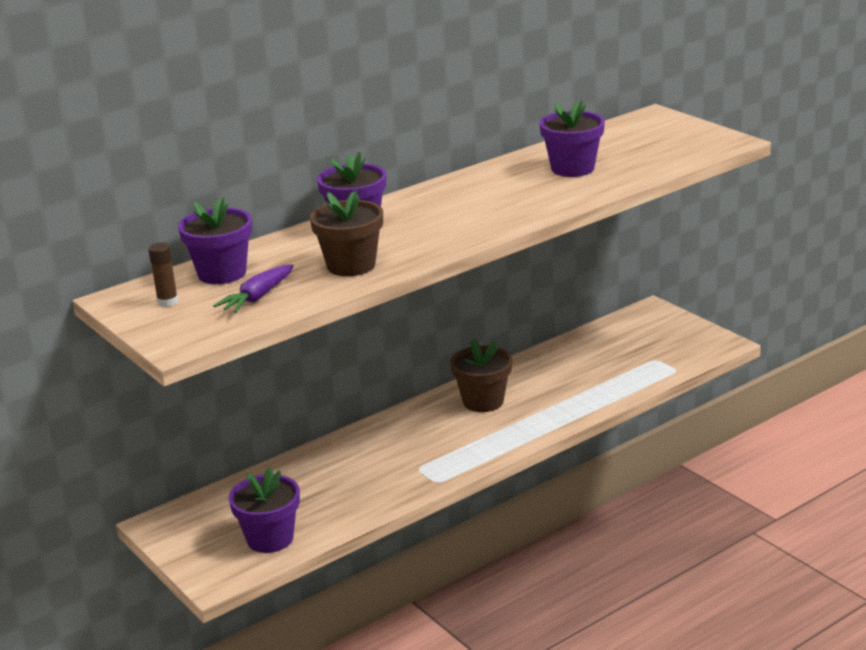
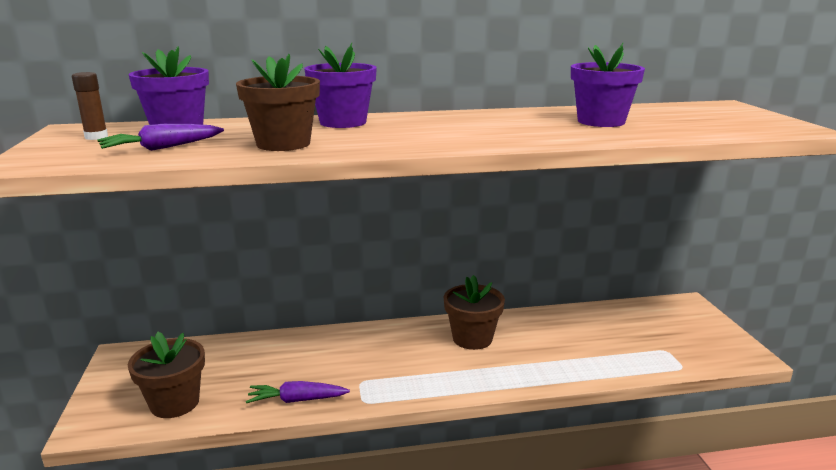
camera: 25 degrees right, 5 degrees down
(270, 538) = (175, 403): purple flower pot -> brown flower pot
(378, 500) = (297, 400): none -> purple carrot

